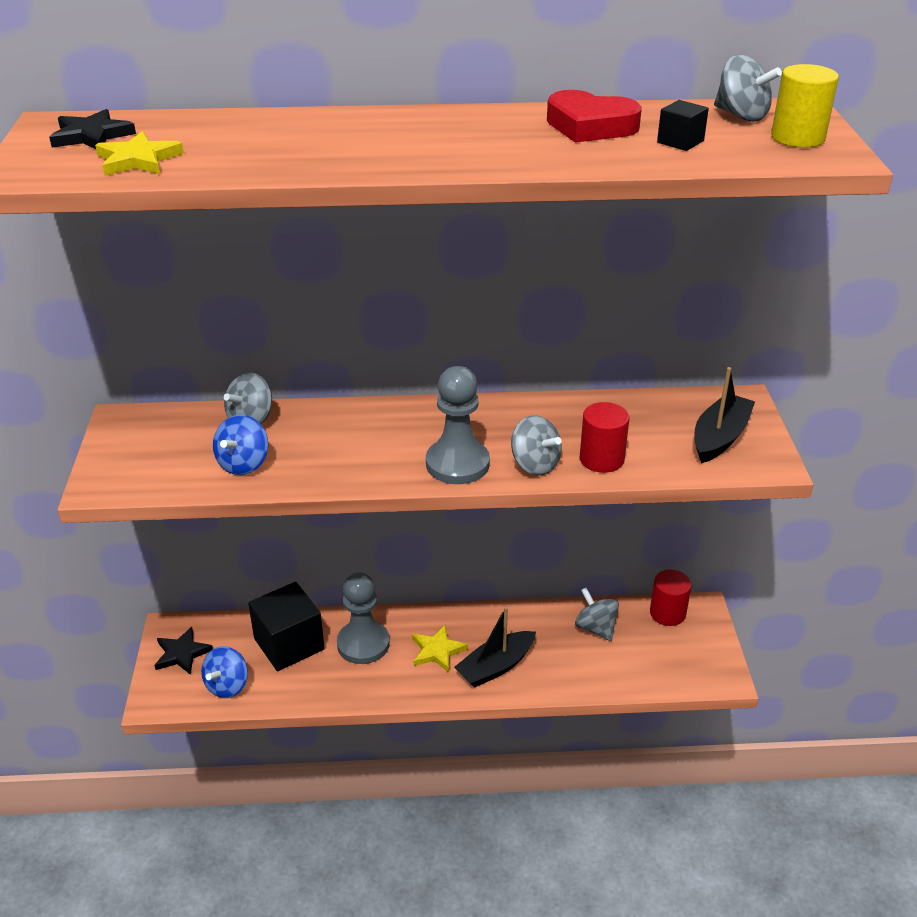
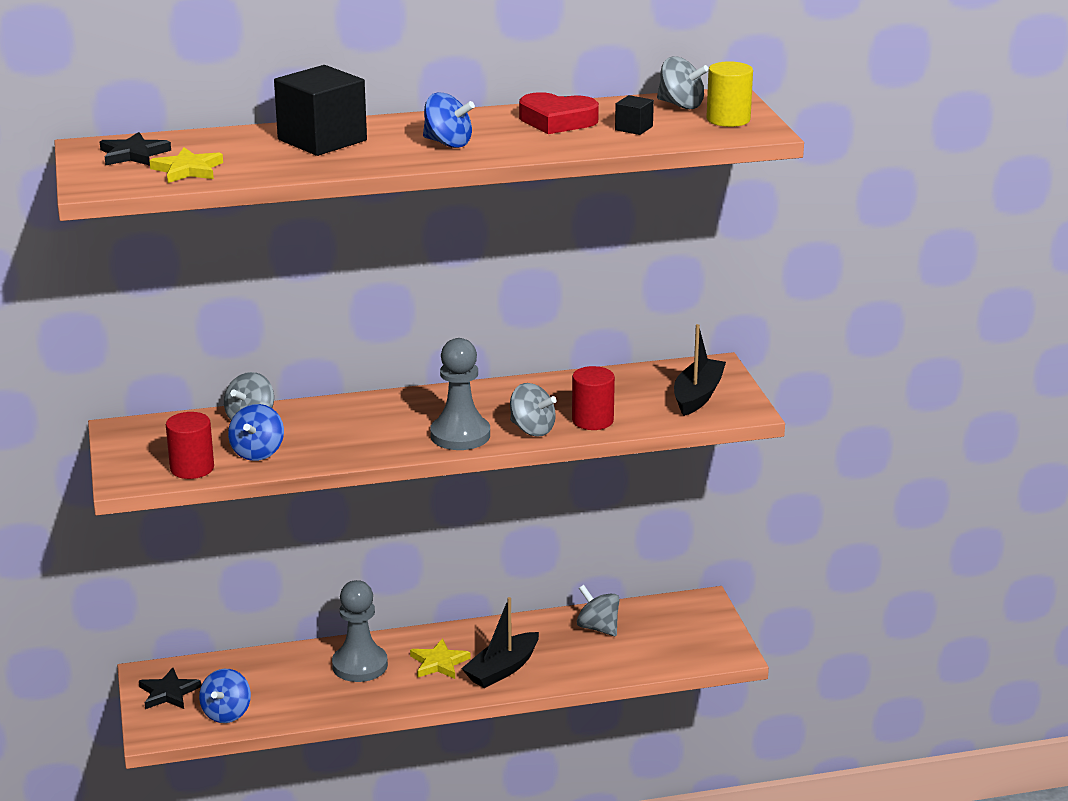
camera: 10 degrees left, 10 degrees down
(289, 644) = (281, 673): black cube -> black cube (322, 140)
(453, 146) = (448, 143): none -> blue spinning top
(667, 613) = (669, 608): red cylinder -> red cylinder (192, 468)

